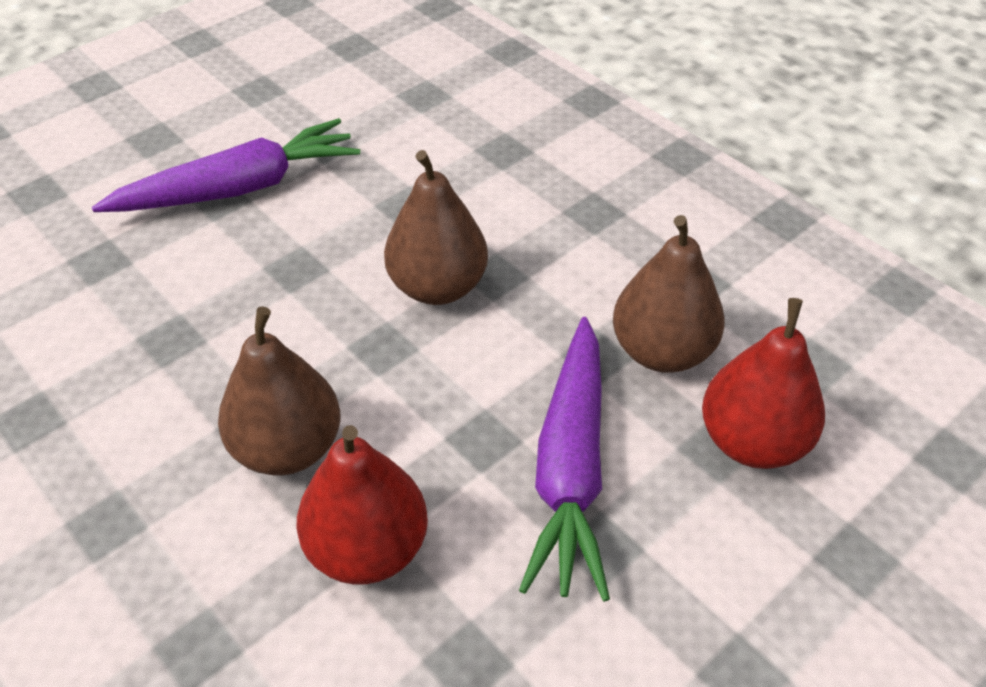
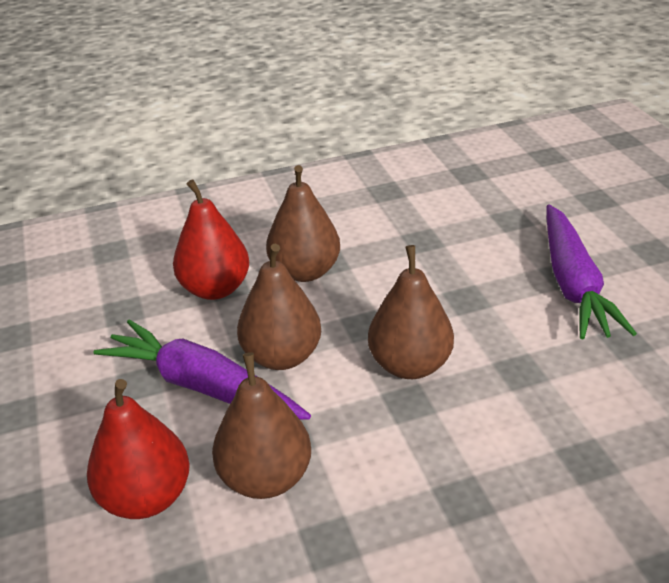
camera: 115 degrees right, 10 degrees down
(478, 407) = (282, 356): none -> brown pear

